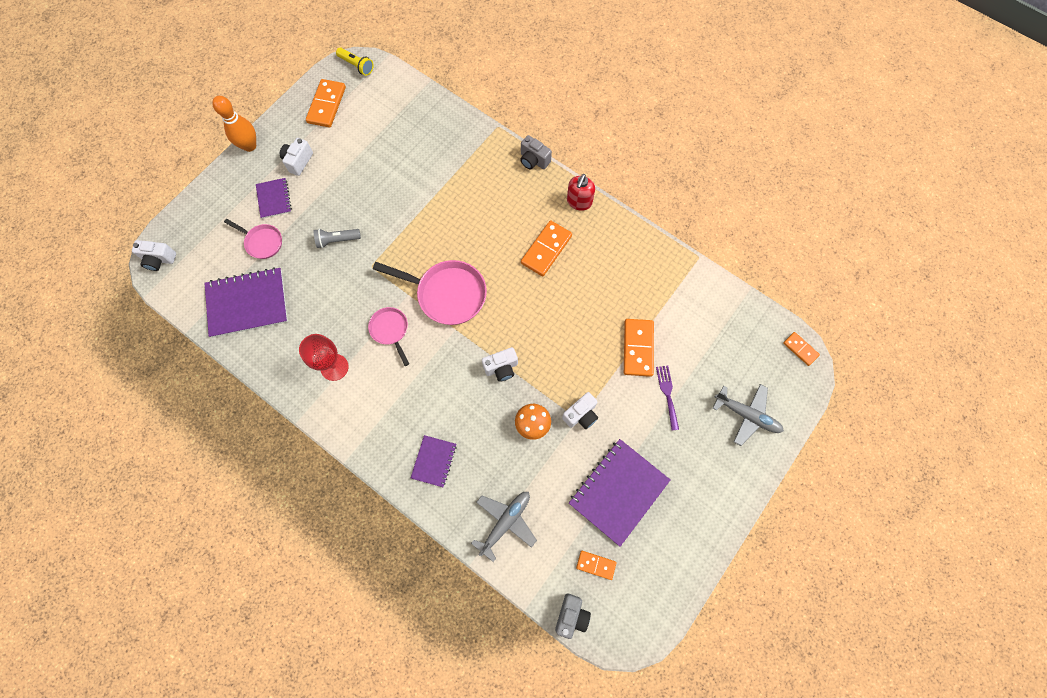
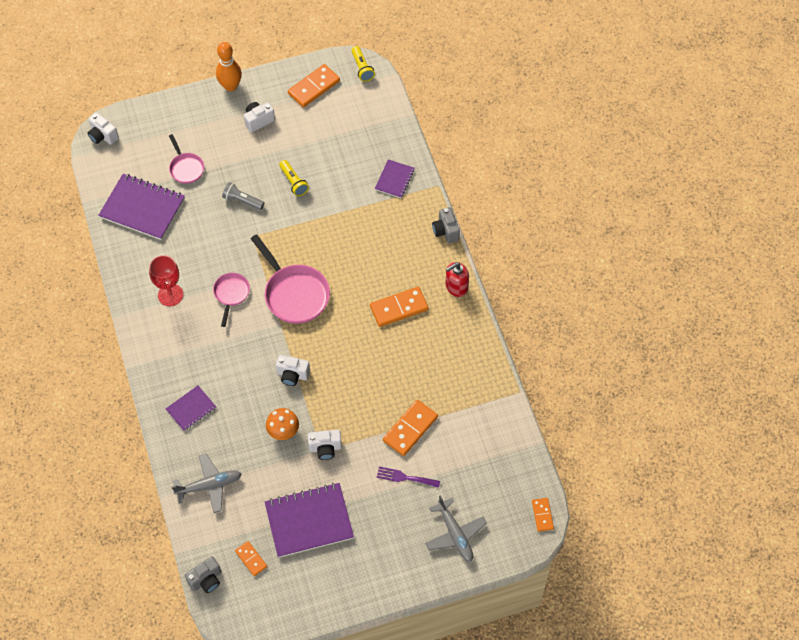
camera: 35 degrees right, 10 degrees down
(274, 199) = (219, 139): purple notebook -> purple notebook (394, 179)
(371, 196) = (293, 182): none -> yellow flashlight
(667, 394) = (405, 477): purple fork -> purple fork turned 105 degrees counterclockwise

